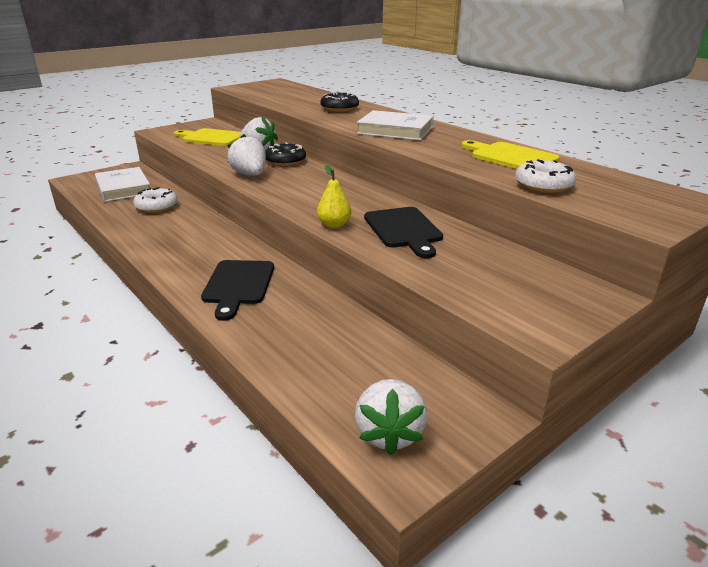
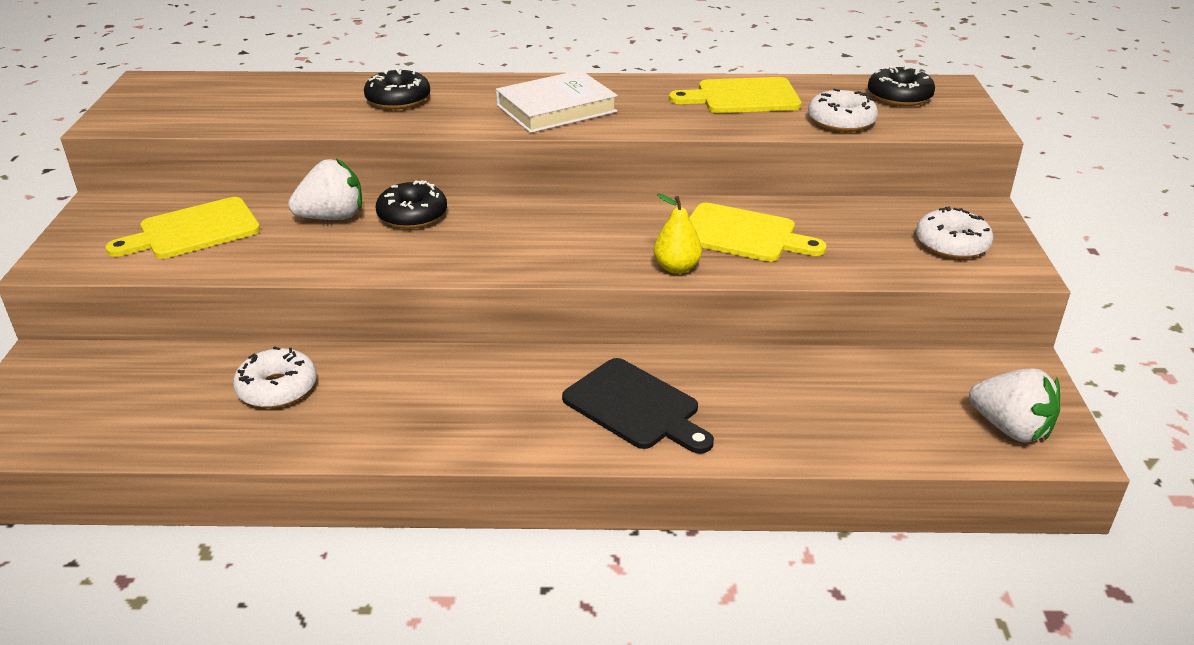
camera: 50 degrees left, 5 degrees up
(123, 188) = (134, 396): white book -> none
(250, 175) = (421, 259): white strawberry -> none
(404, 230) = (743, 234): black cutting board -> yellow cutting board
(525, 297) = (951, 244): none -> white donut
(628, 191) = (899, 96): none -> black donut

